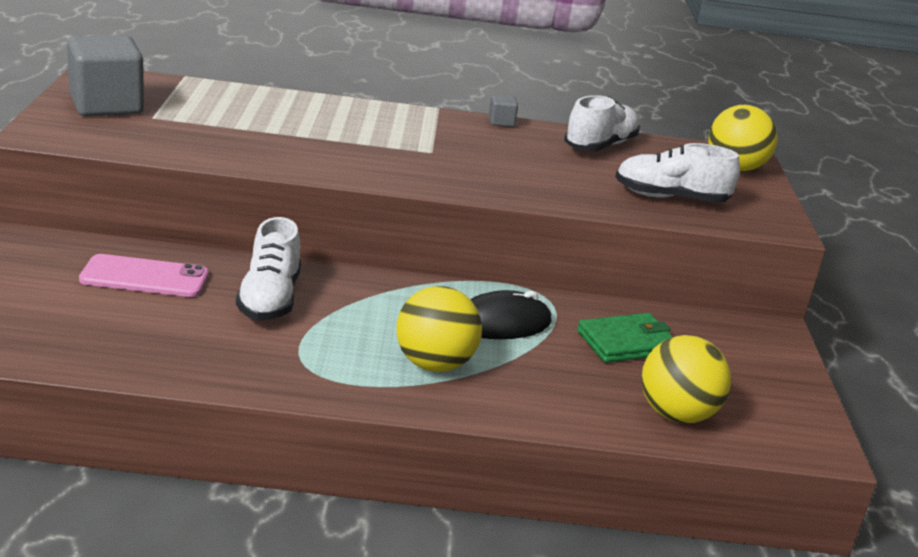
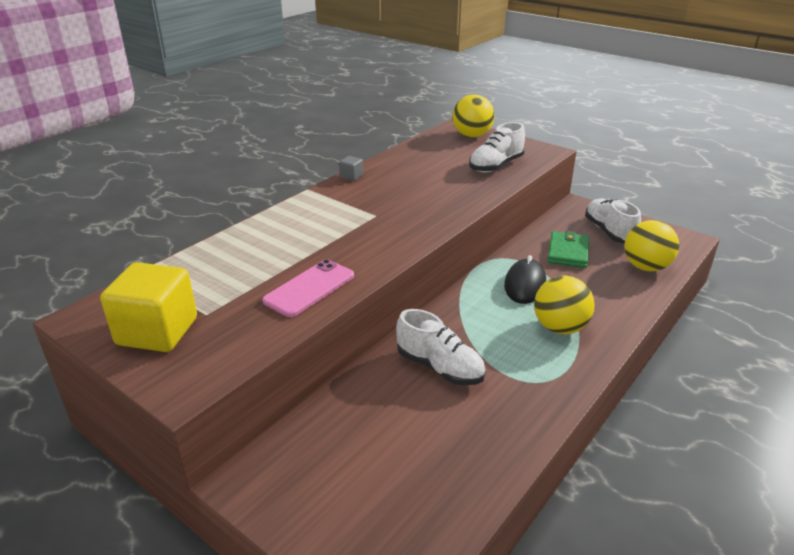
camera: 50 degrees left, 5 degrees up
(106, 105) = (157, 331): grey cube -> yellow cube
(144, 277) = (366, 421): pink phone -> pink phone (309, 288)
(600, 146) = (412, 159): white shoe -> white shoe (609, 232)

